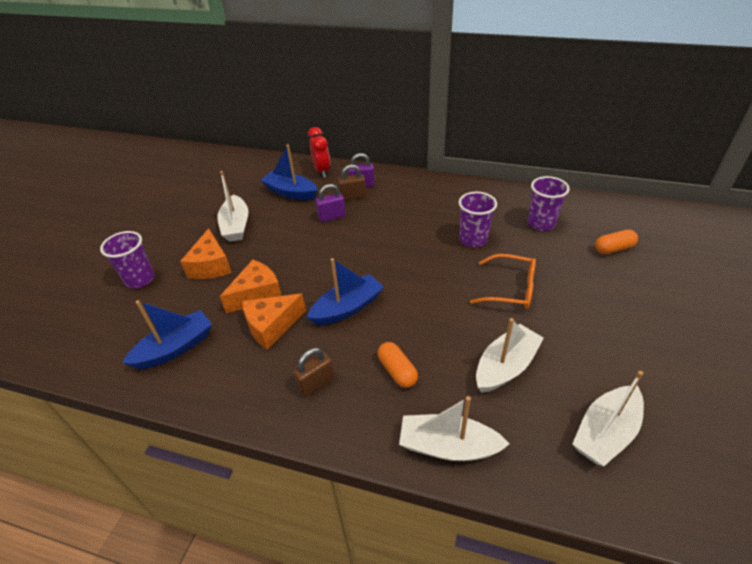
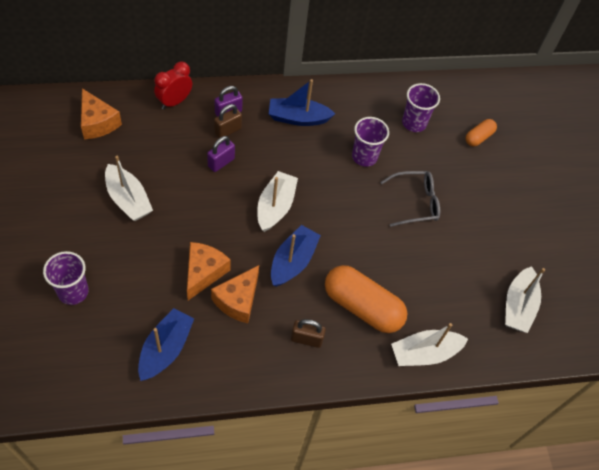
camera: 35 degrees left, 15 degrees up
(211, 266) = (136, 254): orange cheese -> orange cheese (97, 123)
(291, 192) = (158, 140): blue boat -> blue boat (298, 118)
(316, 384) = (306, 339): brown padlock -> brown padlock turned 75 degrees clockwise
(322, 171) = (174, 102): red clock -> red clock turned 90 degrees counterclockwise
(397, 371) = (362, 307): orange capsule -> orange capsule, size x1.98
(505, 366) = (438, 276): white boat -> white boat (275, 207)
(511, 289) = (415, 202): orange glasses -> grey glasses

